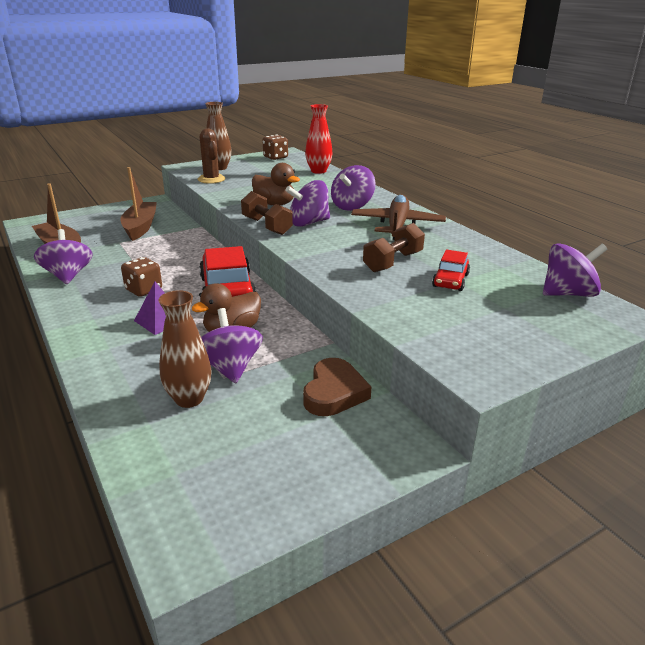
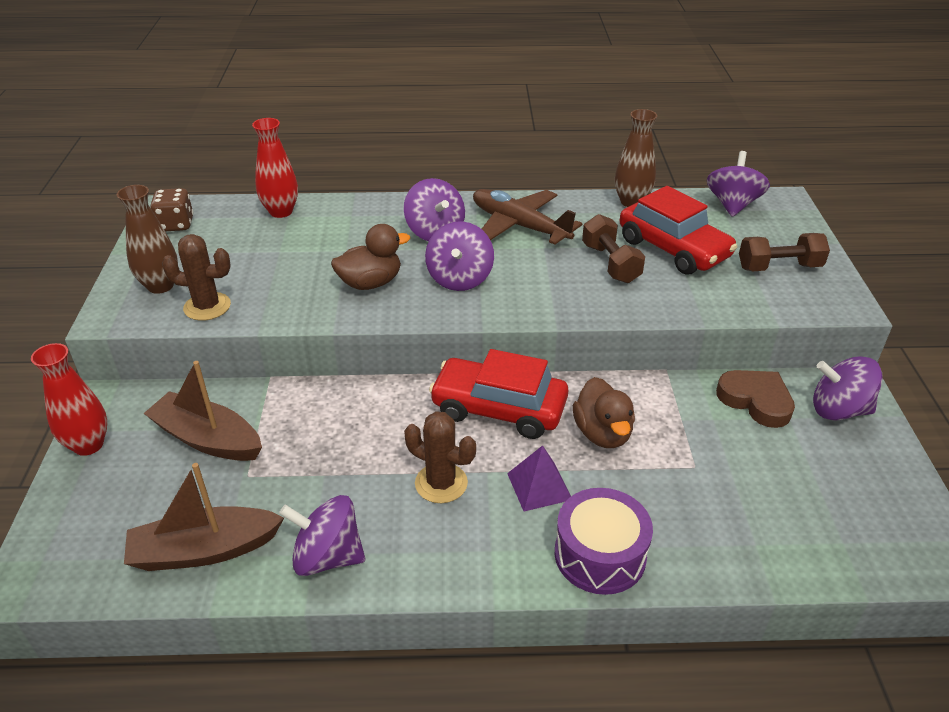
camera: 60 degrees left, 10 degrees up
(106, 356) = (600, 555): none -> purple drum
(120, 207) = (88, 445): none -> red vase
(144, 290) = (441, 483): brown dice -> brown cactus
(189, 399) = (724, 503): brown vase -> brown vase (631, 202)
(230, 368) = (679, 456): purple spinning top -> purple spinning top (838, 410)
(266, 226) = (442, 312): brown dumbbell -> brown dumbbell (779, 267)
(450, 280) = (673, 249): red car -> red car, size x1.88

